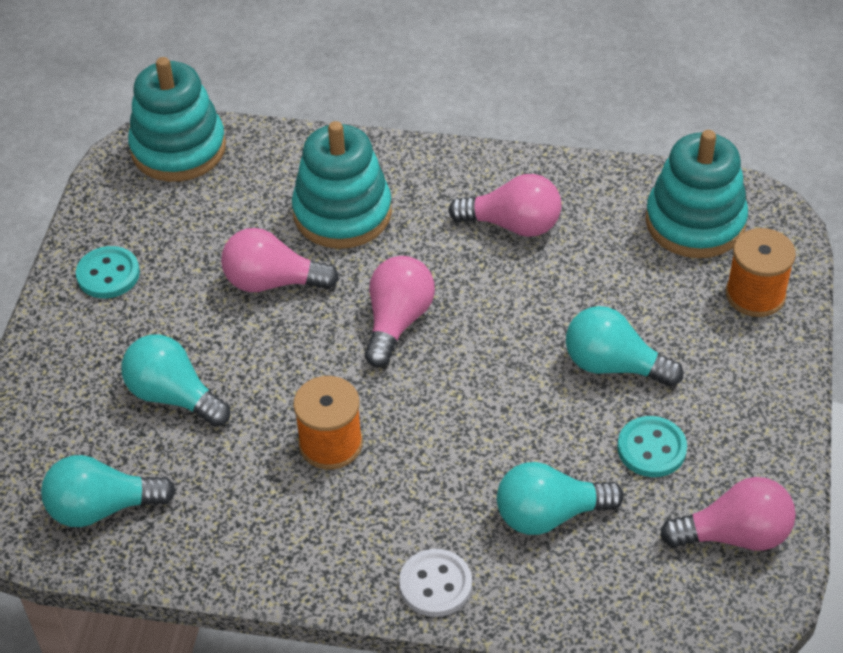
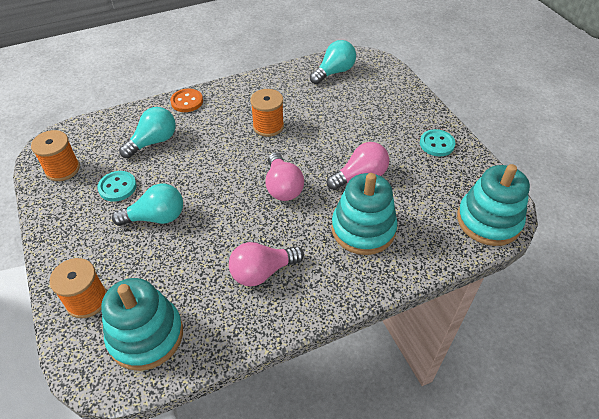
camera: 145 degrees right, 0 degrees up
(174, 396) = (350, 114): turquoise light bulb -> none
(435, 585) = (187, 101): white button -> orange button
(734, 535) = (62, 169): pink light bulb -> orange spool

